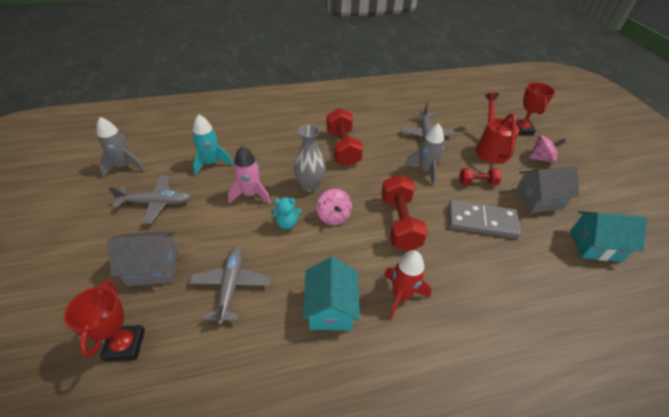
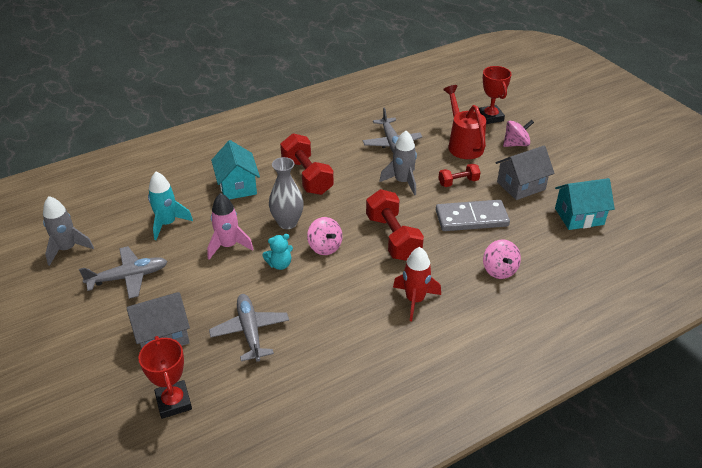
camera: 15 degrees left, 5 degrees down
(330, 308) = (354, 326): turquoise house -> turquoise house (237, 186)
(498, 285) = (499, 270): none -> pink spinning top

